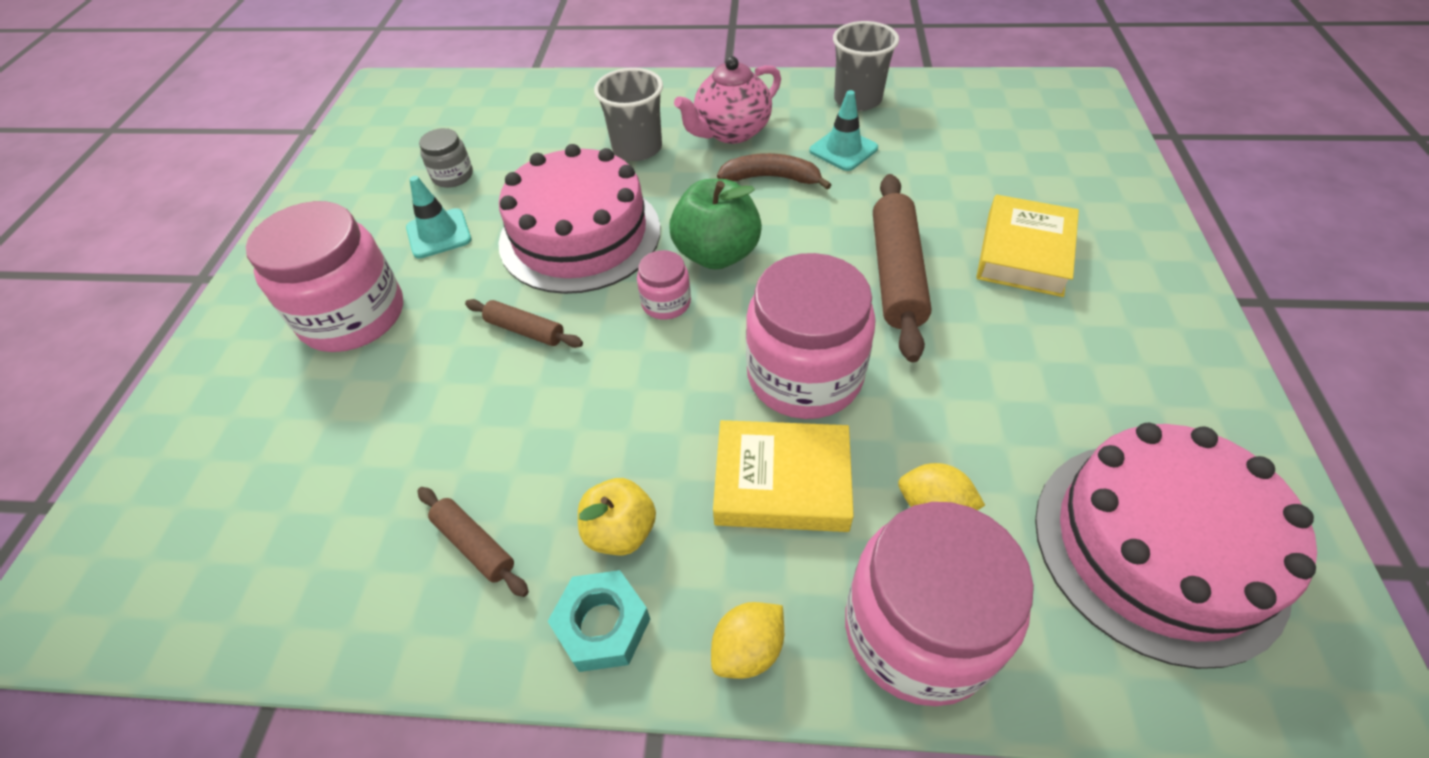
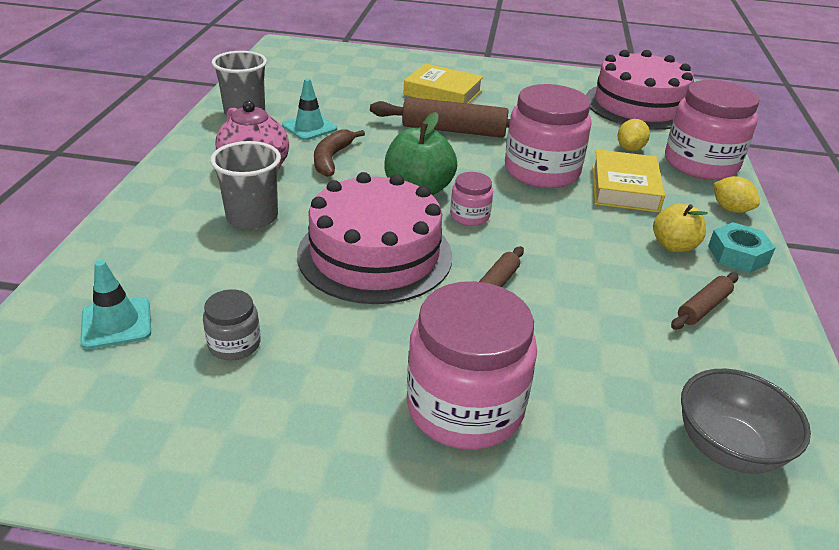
camera: 90 degrees left, 15 degrees down
(246, 523) = (727, 448): none -> grey bowl
(439, 234) = (342, 349): turquoise traffic cone -> turquoise traffic cone (116, 323)

